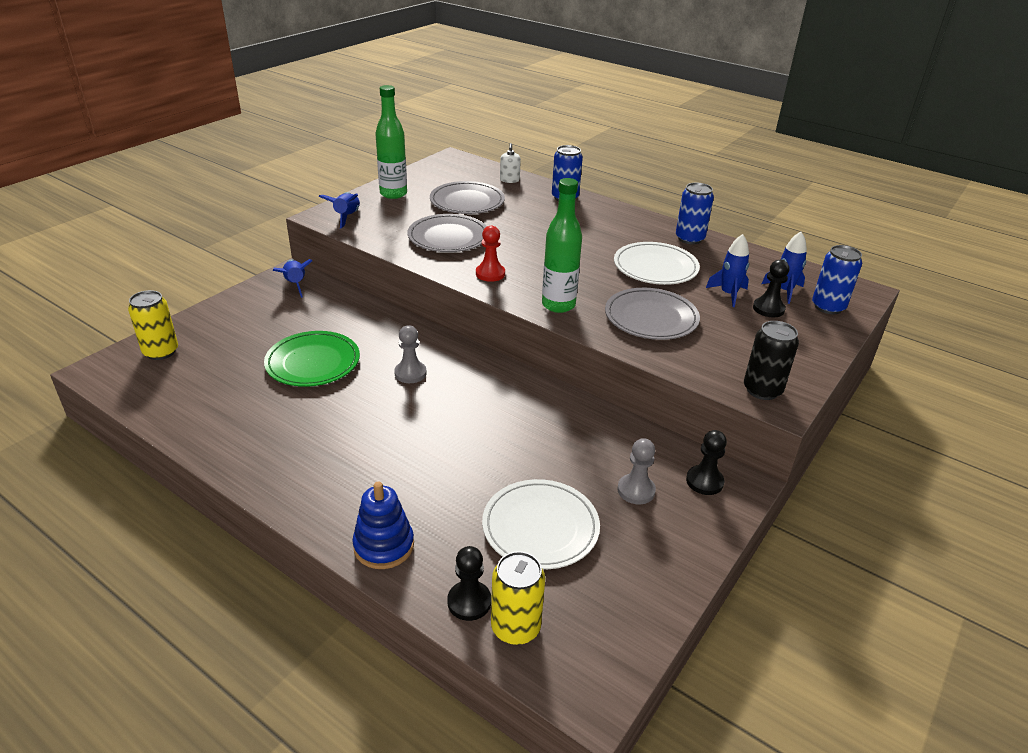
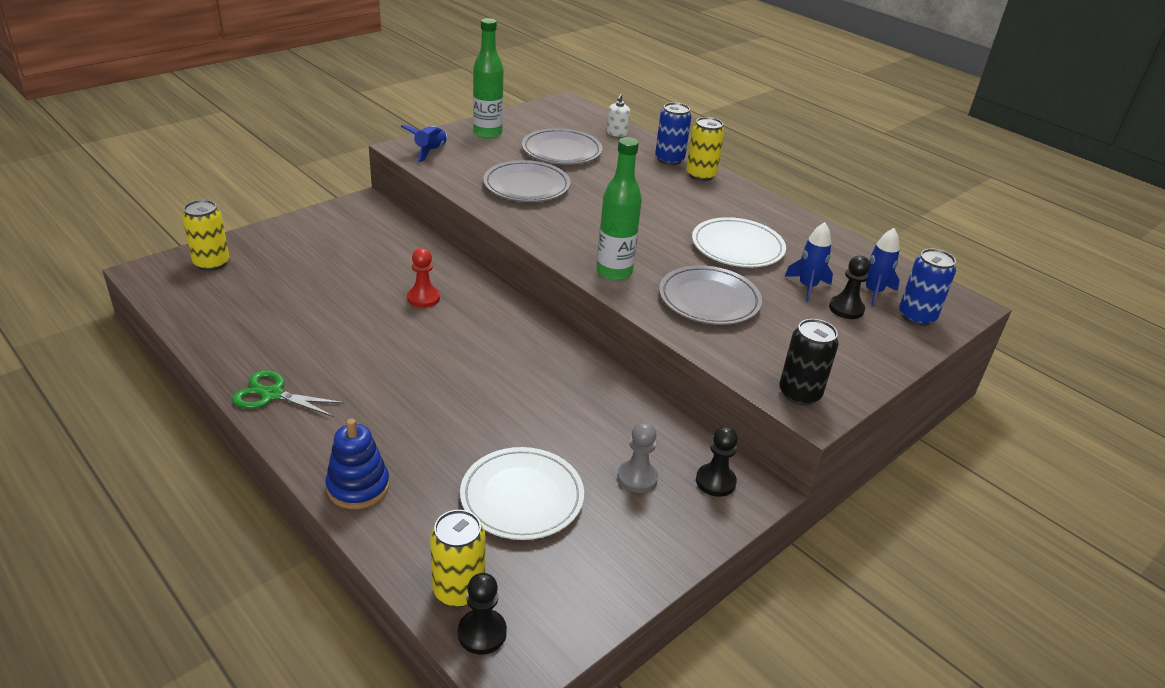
camera: 10 degrees right, 0 degrees up
(267, 470) = (272, 395): none -> green scissors
(295, 285) = (365, 215): blue rocket -> none
(313, 363) = (354, 296): green plate -> none
(410, 373) = (448, 321): grey pawn -> none
(469, 602) = (422, 556): black pawn -> black pawn (482, 633)
(490, 274) = (555, 229): red pawn -> red pawn (423, 298)
(597, 208) = (700, 175): none -> yellow can
(689, 238) = (790, 221): blue can -> none

